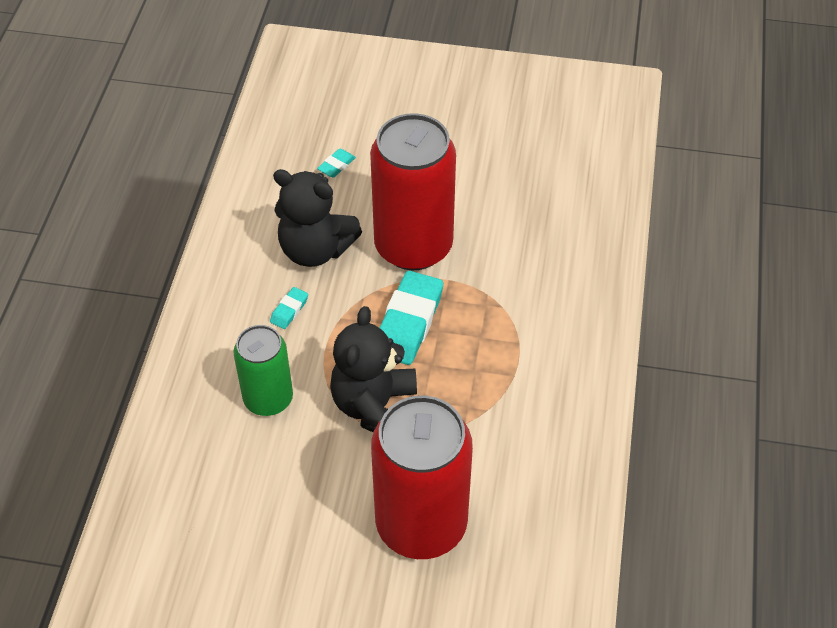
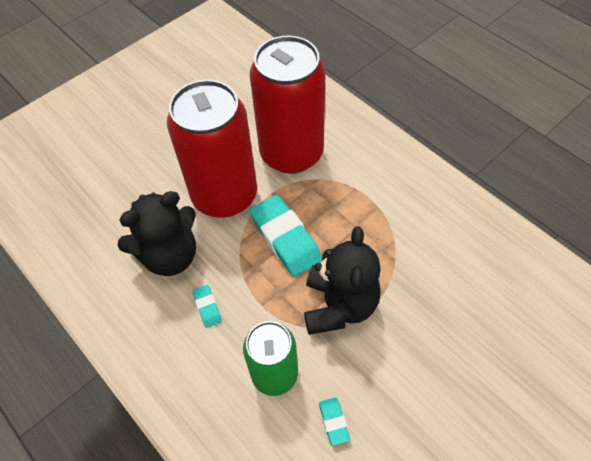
camera: 50 degrees left, 5 degrees up
(336, 165) = (111, 196): turquoise eraser -> turquoise eraser (333, 422)
(375, 407) = (339, 305): black teddy bear -> black teddy bear turned 135 degrees counterclockwise
(421, 524) = (460, 339): red can -> red can (291, 153)

